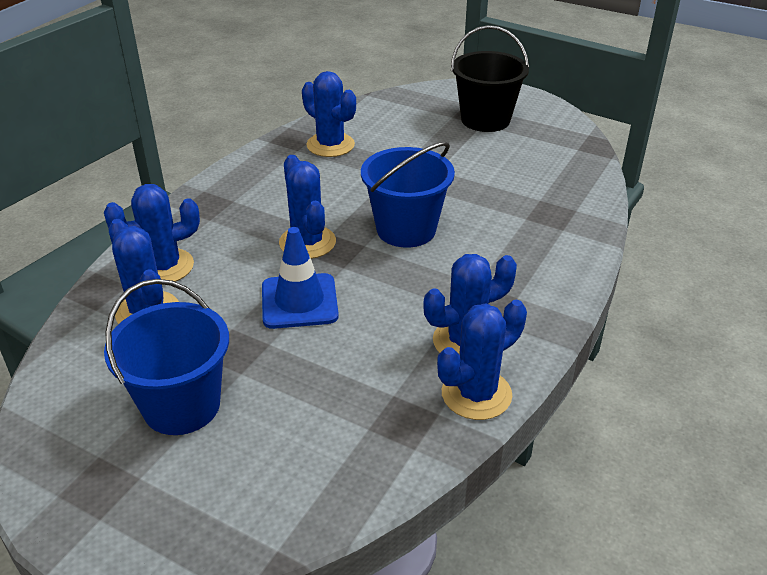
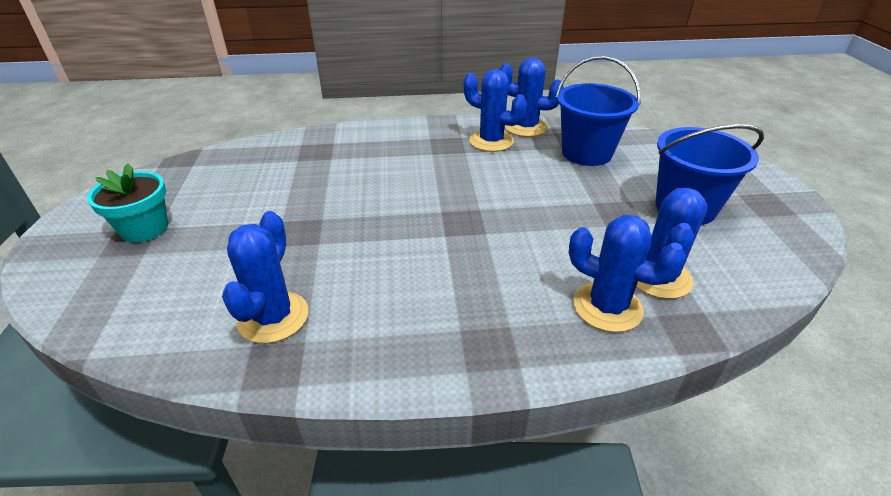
camera: 125 degrees left, 0 degrees up
(299, 301) = (541, 210): blue traffic cone -> none
(307, 242) = (471, 241): blue cactus -> none
(406, 229) = (399, 201): blue bucket -> blue bucket (586, 153)
(485, 120) = (145, 229): black bucket -> turquoise flower pot

